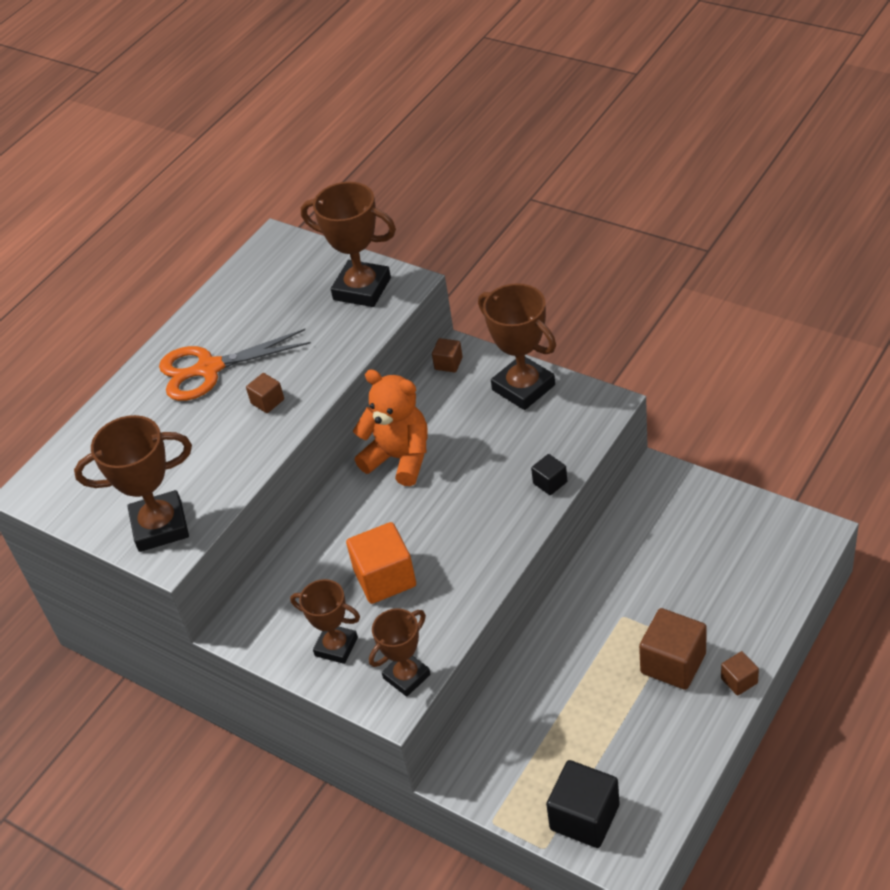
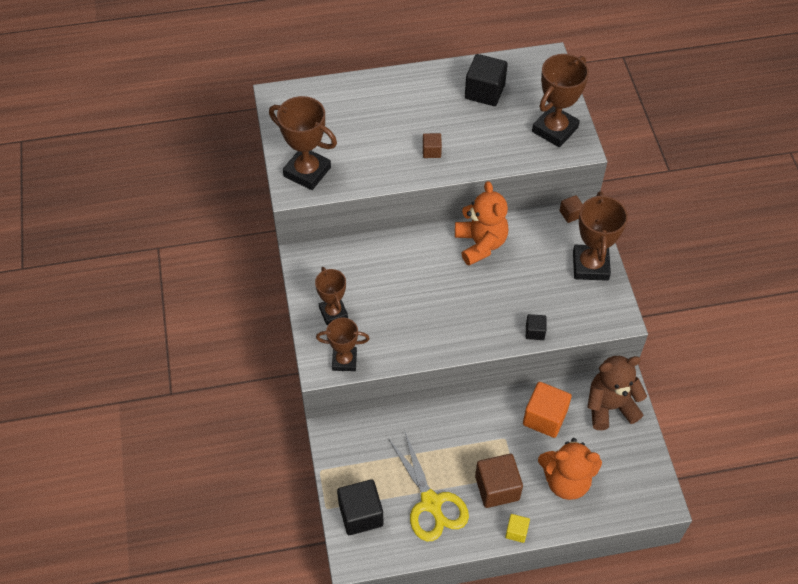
camera: 40 degrees right, 10 degrees up
(209, 369) = (427, 106): orange scissors -> none
(250, 313) = (484, 91): none -> black cube
(362, 289) = (555, 129): brown trophy -> brown trophy turned 60 degrees clockwise
(385, 578) = (395, 301): orange cube -> orange cube (545, 417)
(634, 737) = (431, 503): none -> yellow scissors
(674, 502) = (610, 407): none -> brown teddy bear
(721, 596) = (566, 481): none -> orange teddy bear
(739, 681) = (516, 531): brown cube -> yellow cube

